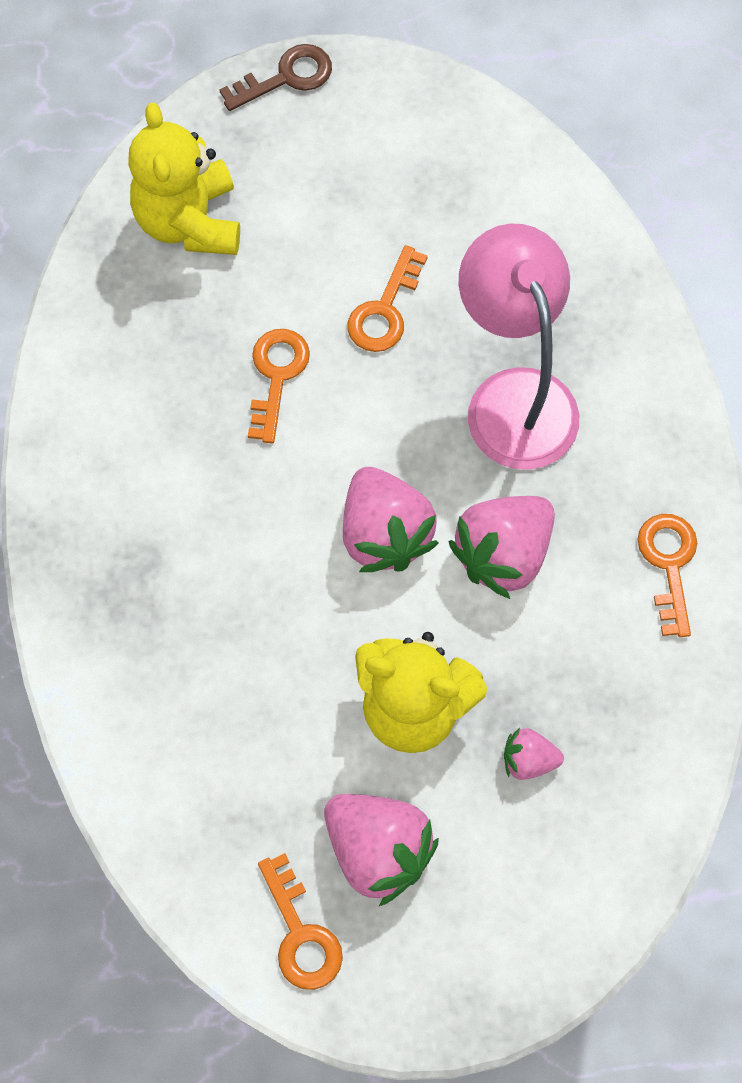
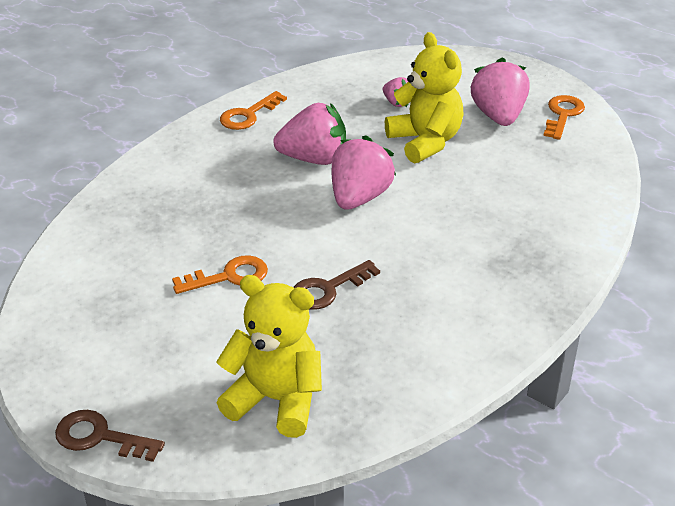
camera: 135 degrees left, 30 degrees down
(189, 221) = (276, 400): yellow teddy bear -> yellow teddy bear turned 105 degrees counterclockwise
(276, 376) = (328, 289): orange key -> brown key
(514, 397) = (222, 202): pink lamp -> none

